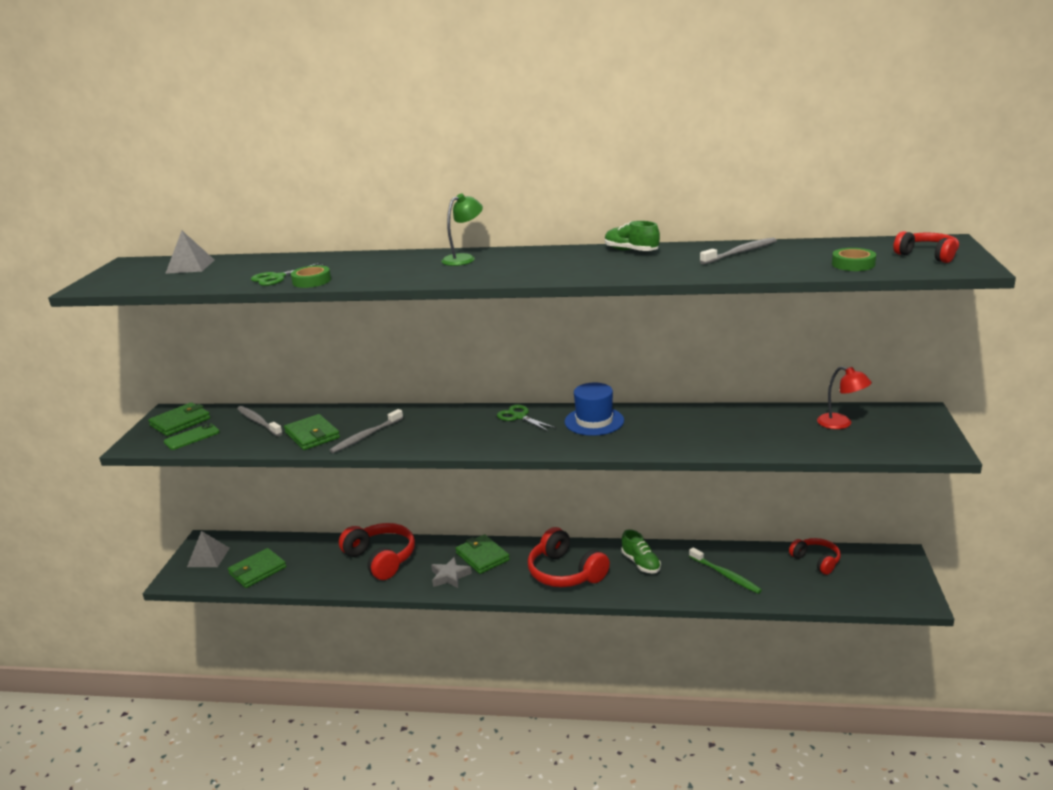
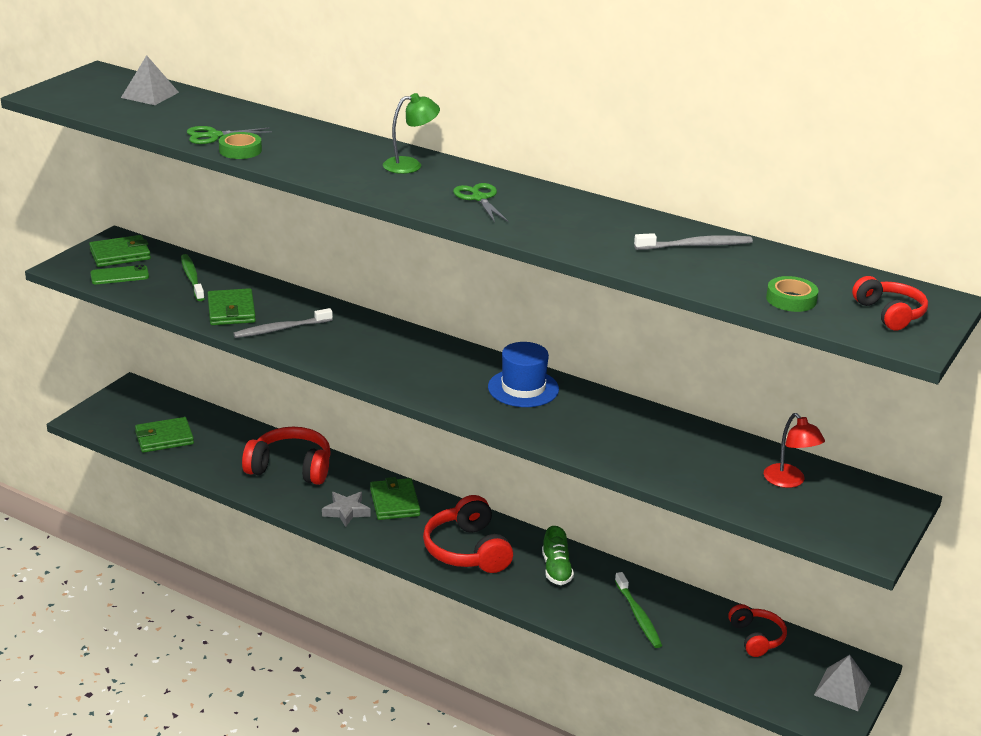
camera: 20 degrees right, 5 degrees up
(208, 557) = (126, 407): grey pyramid -> grey pyramid (842, 689)
(258, 422) = (192, 278): grey toothbrush -> green toothbrush
(381, 559) = (290, 468): red headphones -> red headphones turned 60 degrees counterclockwise
(519, 417) = (451, 357): green scissors -> green scissors (479, 198)
(631, 251) = (587, 207): green shoe -> none

